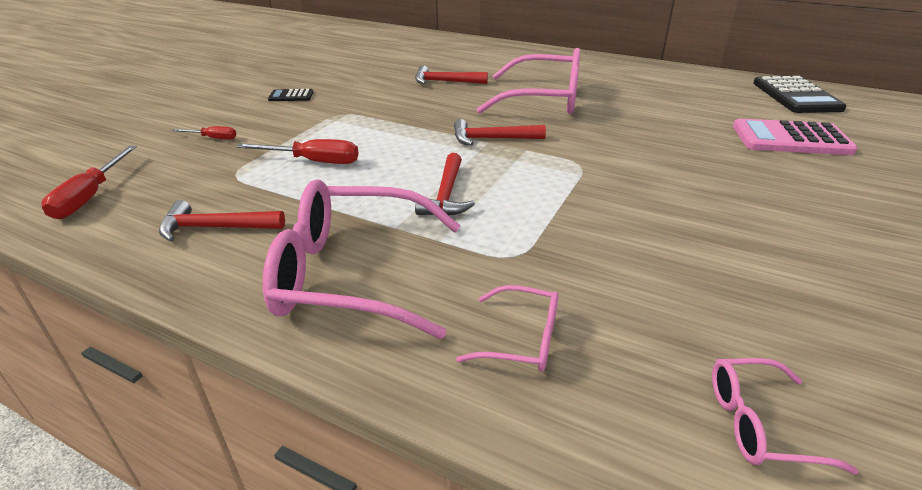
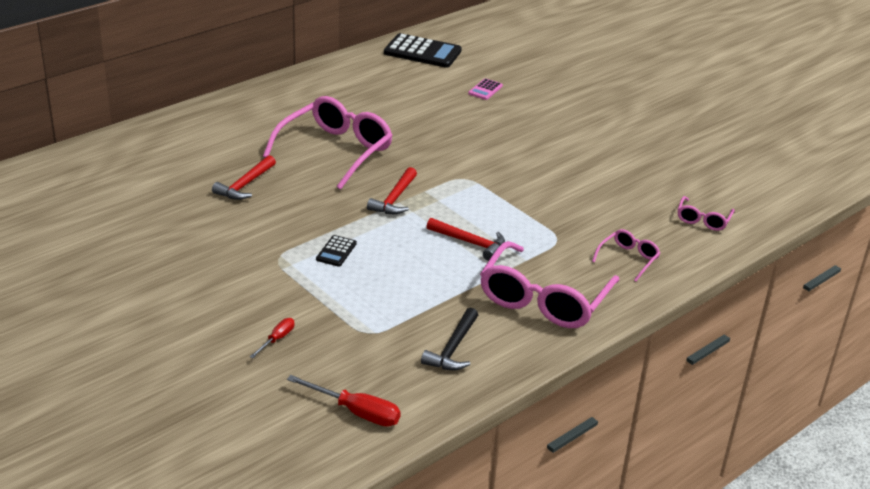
camera: 70 degrees left, 0 degrees up
(215, 228) = (453, 349): red hammer -> black hammer
(291, 96) = (200, 280): black calculator -> black calculator (336, 251)
(313, 161) = (372, 290): red screwdriver -> none
(791, 139) = (485, 90): pink calculator -> pink calculator, size x0.49

